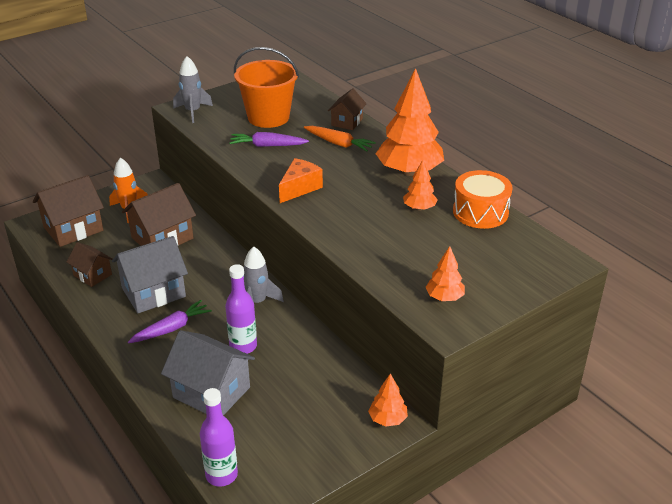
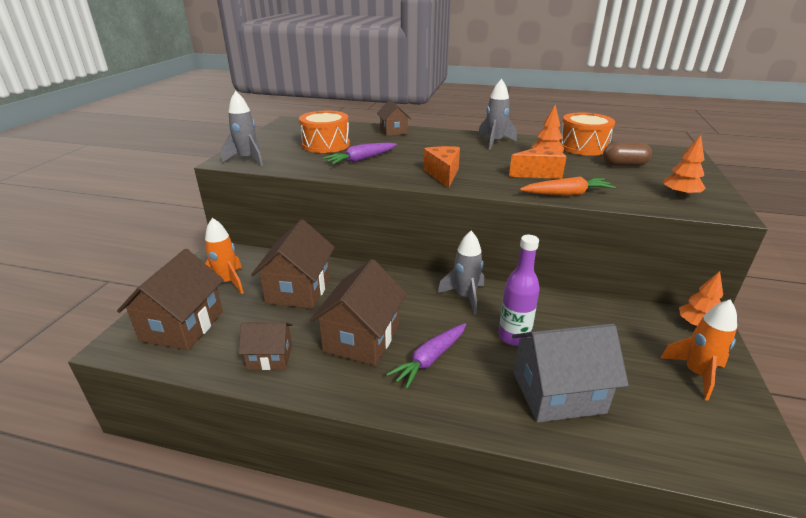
camera: 40 degrees left, 5 degrees down
(153, 292) = (362, 338): grey house -> brown house
(171, 328) = (430, 359): purple carrot -> purple carrot turned 150 degrees counterclockwise
(221, 475) = (700, 464): purple bottle -> none
(268, 117) = (326, 144): orange bucket -> orange drum
(318, 441) = (696, 374): none -> orange rocket
(339, 144) = (414, 143): orange carrot -> orange carrot (567, 194)
(376, 221) = (539, 173): none -> orange cheese
(409, 171) = (494, 142): orange tree -> grey rocket
(471, 248) = (624, 165): none -> brown capsule

